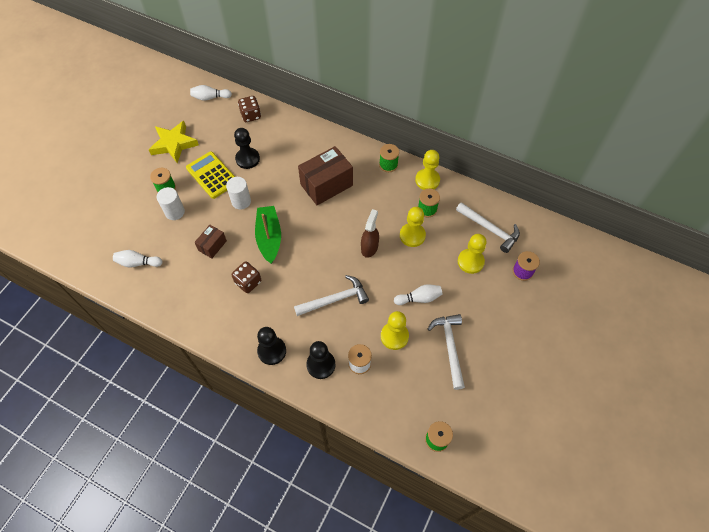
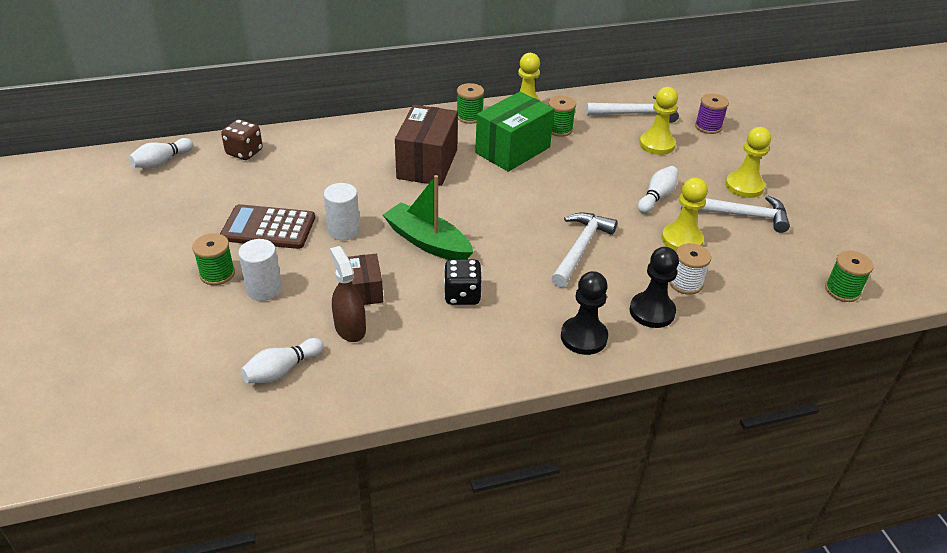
camera: 45 degrees left, 20 degrees down
(174, 144) = (167, 227): yellow star -> none
(212, 175) = (268, 228): yellow calculator -> brown calculator
(247, 159) = (296, 190): black pawn -> none
(248, 282) = (462, 295): brown dice -> black dice
(369, 247) = (549, 187): brown spray bottle -> brown spray bottle (350, 328)
(382, 206) = (512, 150): none -> green box
(412, 235) = (576, 155): yellow pawn -> yellow pawn (744, 186)
(450, 347) = (740, 215): white hammer -> white hammer turned 150 degrees clockwise

